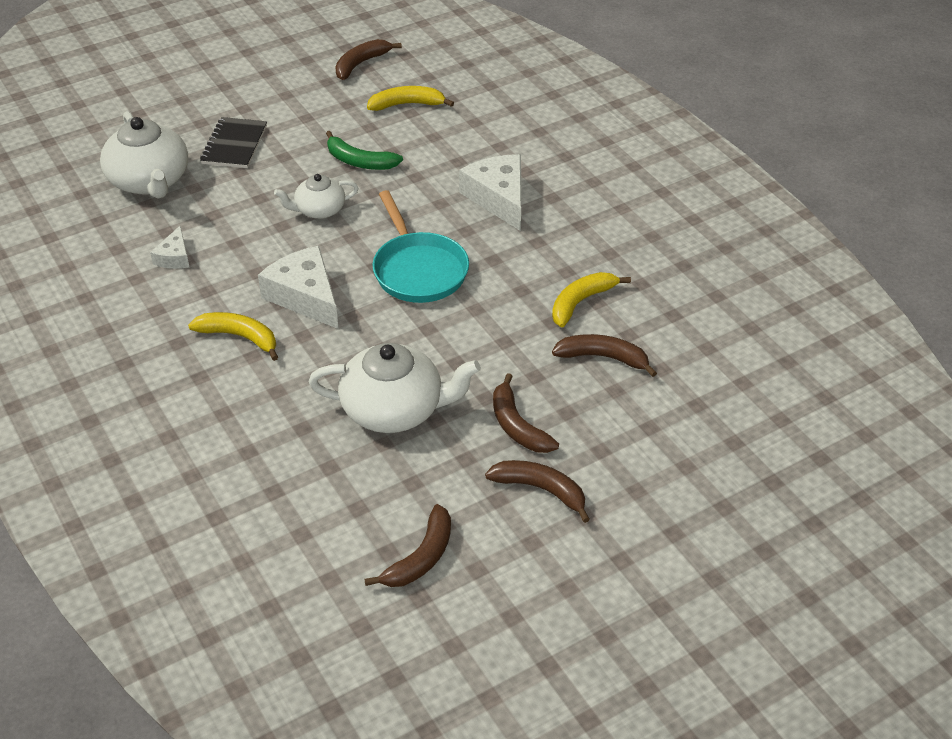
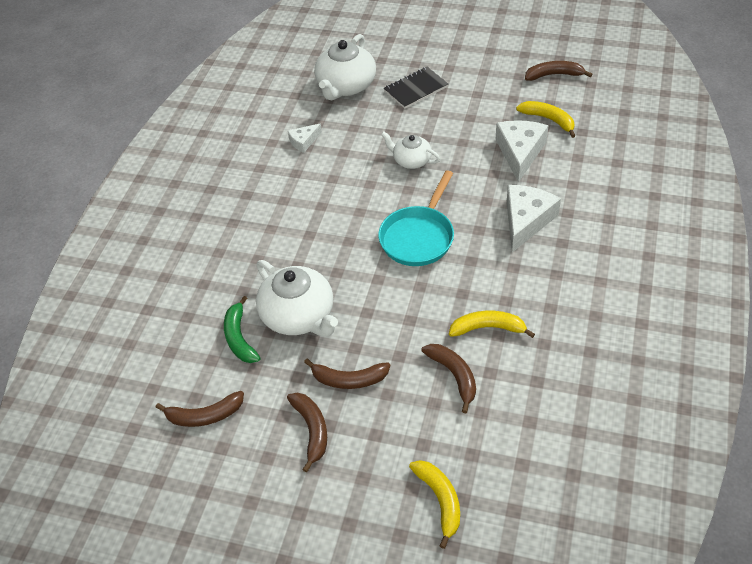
camera: 50 degrees right, 5 degrees up
(239, 337) = (278, 212): yellow banana -> yellow banana (440, 500)
(305, 296) = (338, 211): white cheese -> white cheese (520, 152)
(359, 161) = (472, 142): green banana -> green banana (239, 338)
(517, 426) = (349, 379): brown banana -> brown banana turned 105 degrees counterclockwise

